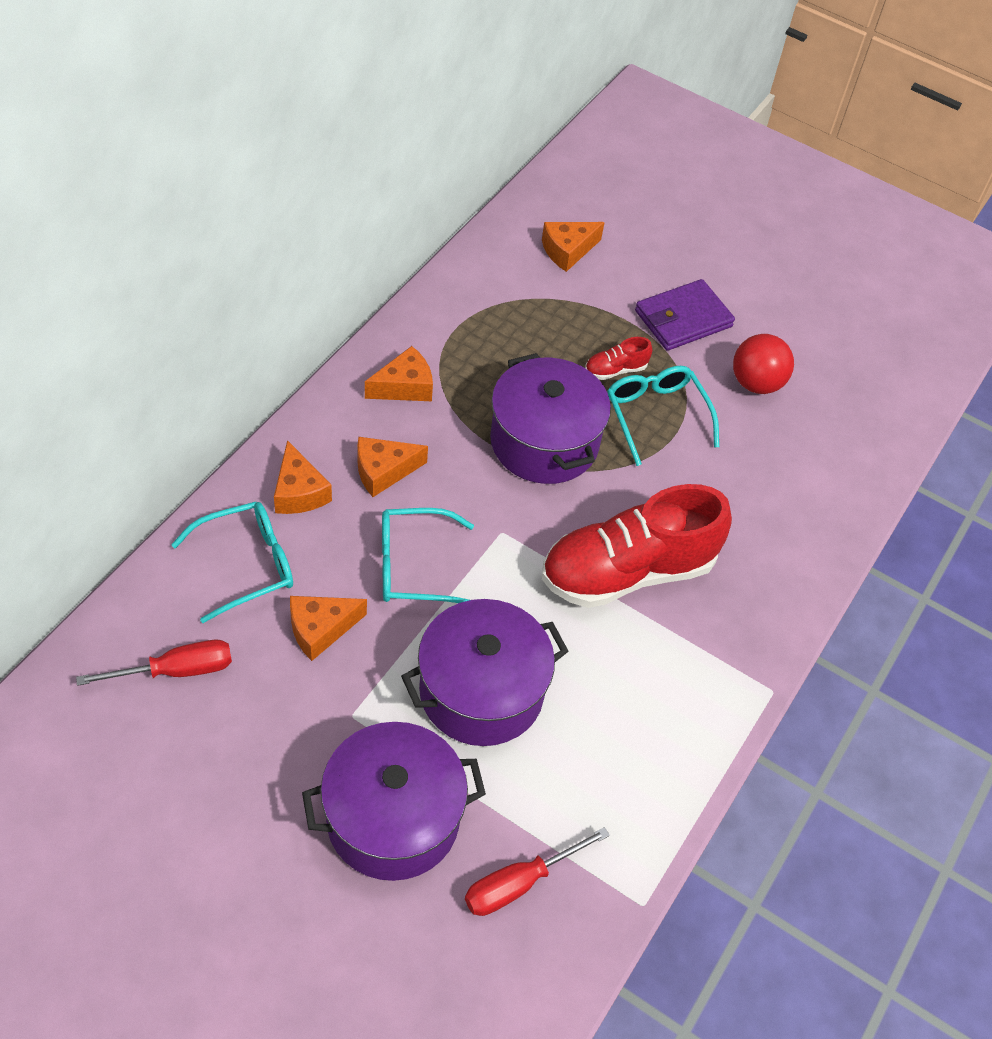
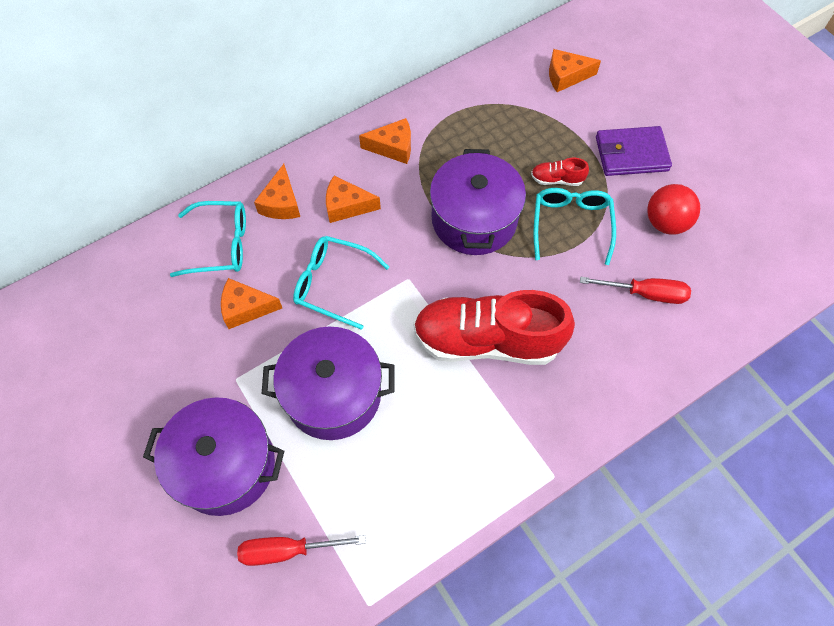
camera: 30 degrees right, 10 degrees up
(176, 670) = (139, 304): red screwdriver -> red screwdriver (645, 293)

